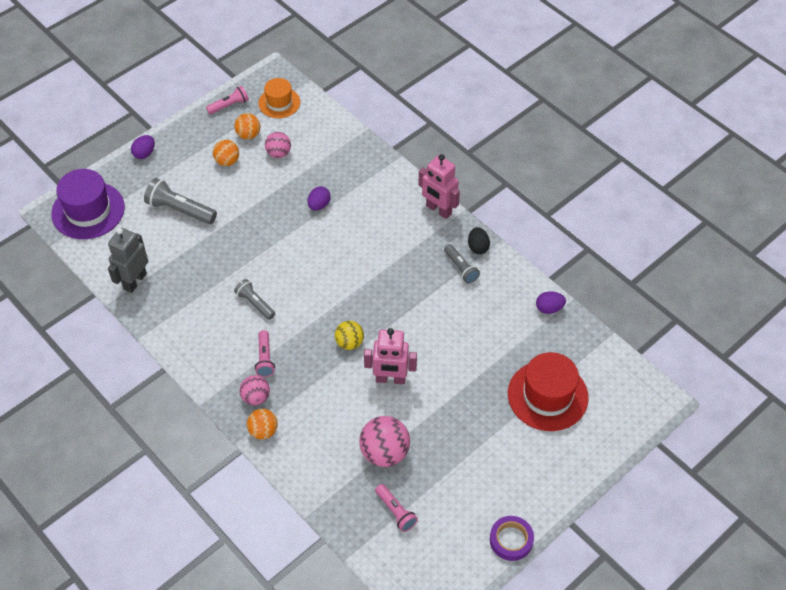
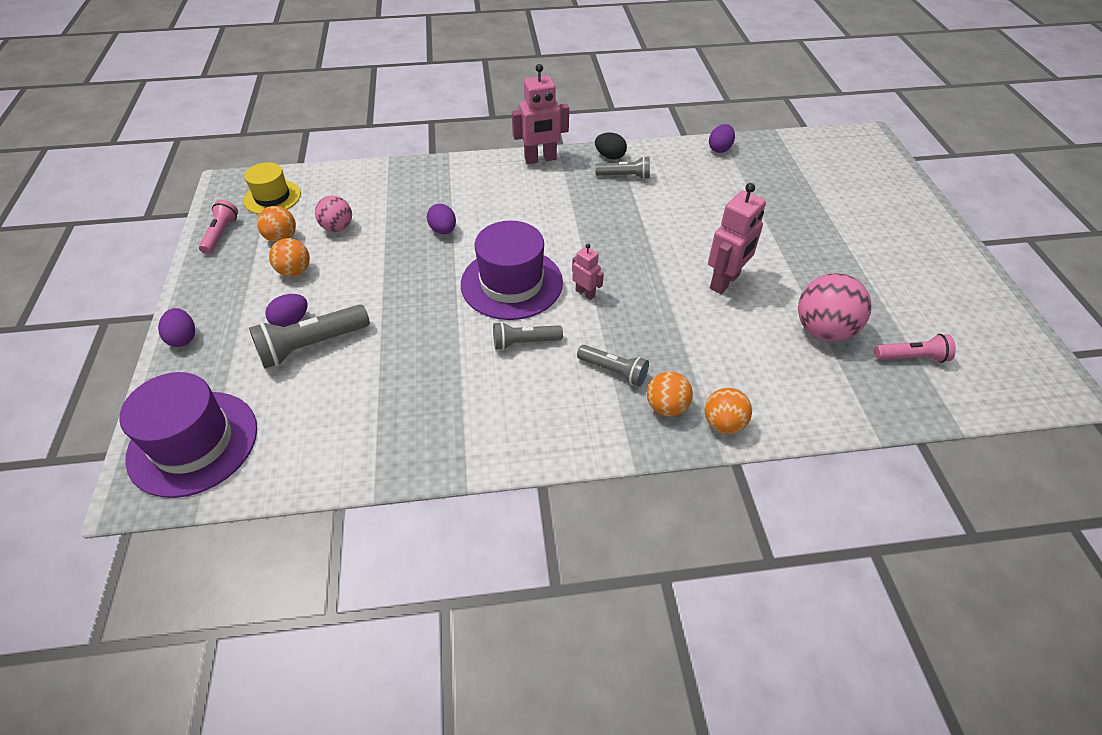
camera: 55 degrees left, 5 degrees down
(134, 281) = (369, 447): grey robot -> none
(190, 188) = (291, 321): none -> purple egg
(256, 397) = (666, 407): pink ball -> orange ball
(265, 358) = (613, 371): pink flashlight -> grey flashlight
(279, 103) = (272, 197): orange hat -> yellow hat
(299, 268) = (511, 283): none -> purple hat
(320, 310) = (585, 293): none -> pink robot
(349, 343) = (651, 290): yellow ball -> none
(511, 540) = (988, 288): purple tape -> none
(547, 395) = (821, 191): red hat -> none

